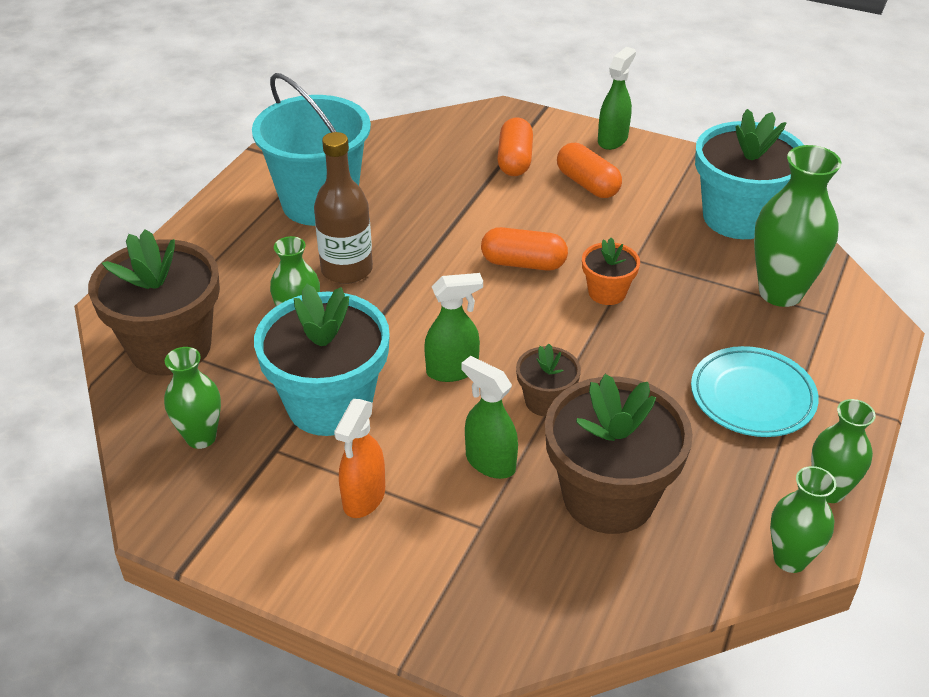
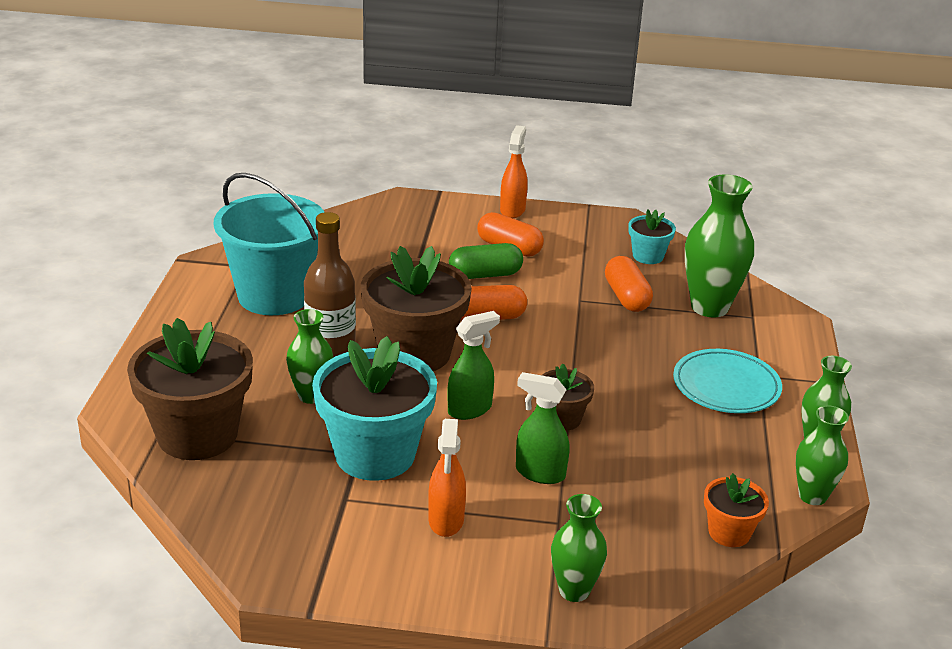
camera: 20 degrees left, 10 degrees down
(201, 437) = (270, 502): green vase -> green vase (574, 590)
(514, 160) = (435, 237): orange capsule -> orange capsule (626, 297)
(546, 212) = (485, 275): none -> green capsule
(607, 292) = (569, 328): orange flower pot -> orange flower pot (729, 532)
(608, 497) = (651, 480): brown flower pot -> brown flower pot (414, 353)
(612, 140) = (512, 210): green spray bottle -> orange spray bottle
(738, 217) = (648, 256): turquoise flower pot -> turquoise flower pot, size x0.49

